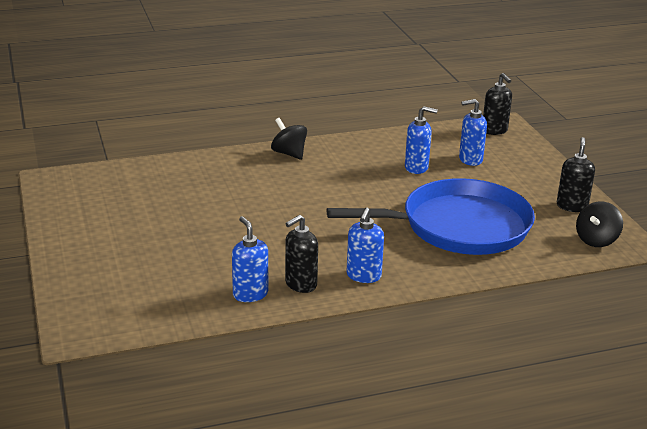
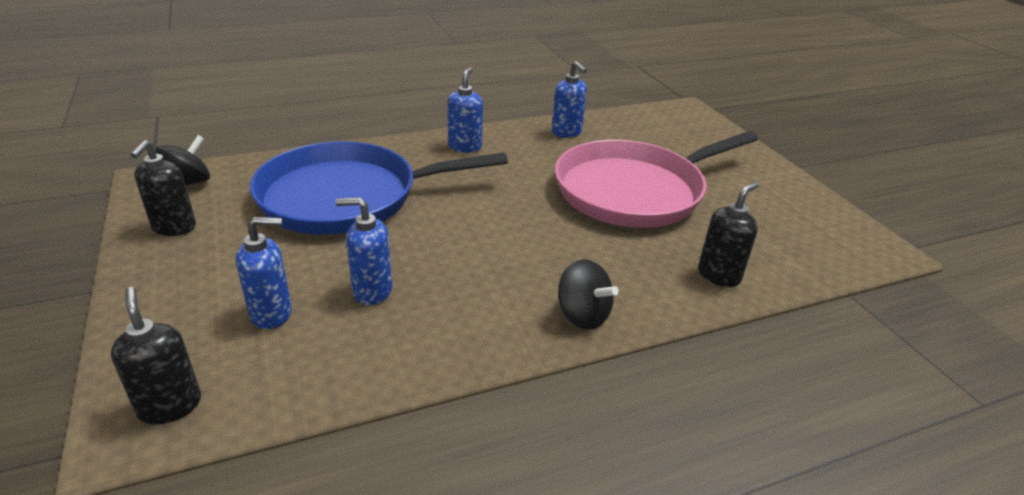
camera: 175 degrees right, 5 degrees up
(212, 227) = (634, 191): none -> pink pan
(300, 284) = (524, 140): black soap dispenser -> black soap dispenser (719, 275)

